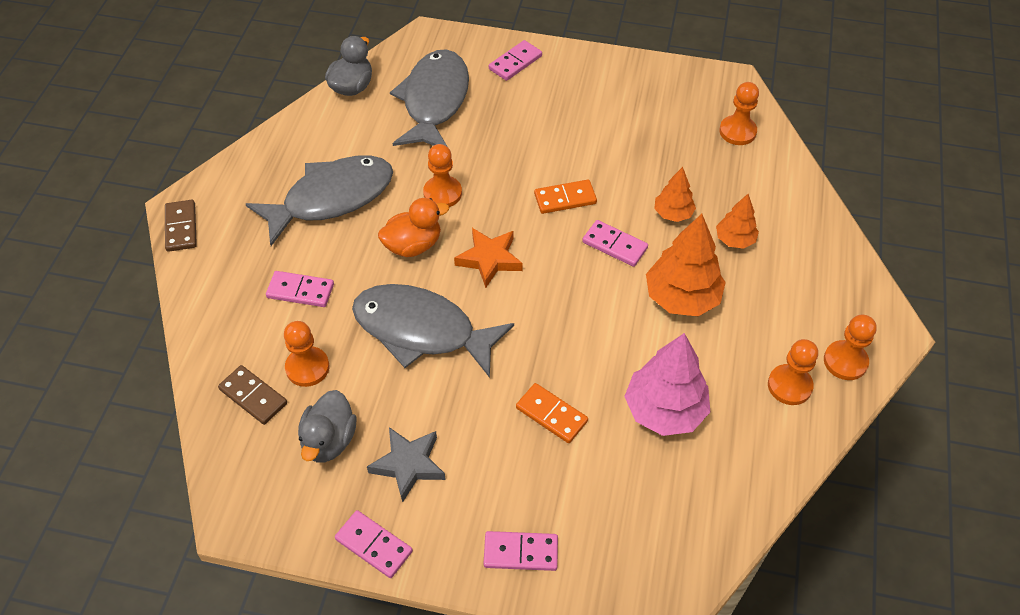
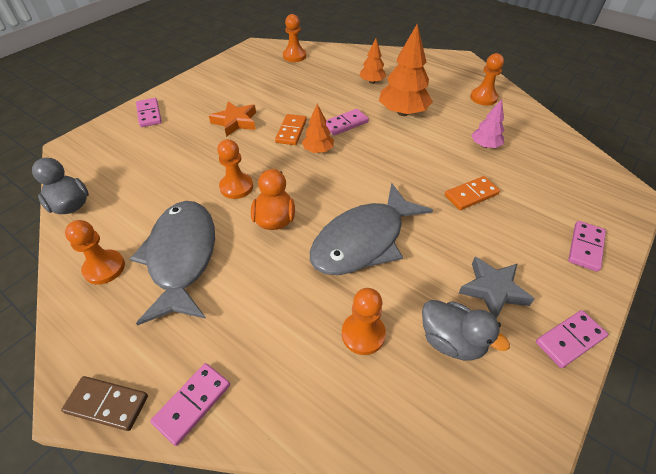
camera: 65 degrees left, 5 degrees down
(253, 396) = (376, 394): brown domino -> none
(300, 291) = (271, 313): pink domino -> pink domino (192, 403)
(434, 101) = (140, 163): grey fish -> none
(489, 259) = (318, 182): orange star -> orange star (235, 122)
(664, 410) = (485, 145): pink tree -> pink tree, size x0.56
(673, 213) = (337, 95): orange tree -> orange tree (318, 150)
(845, 361) = (474, 77): orange pawn -> orange pawn (104, 268)

